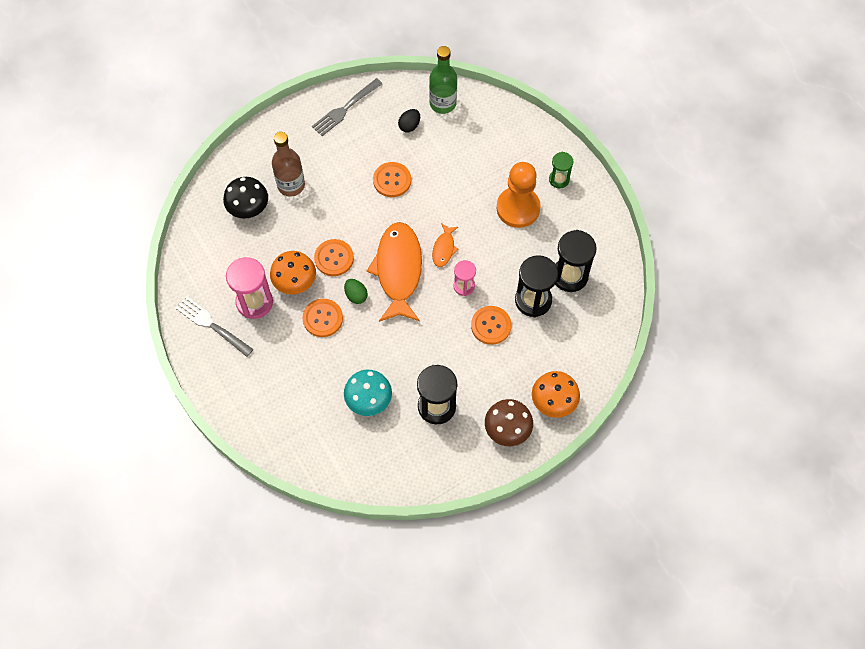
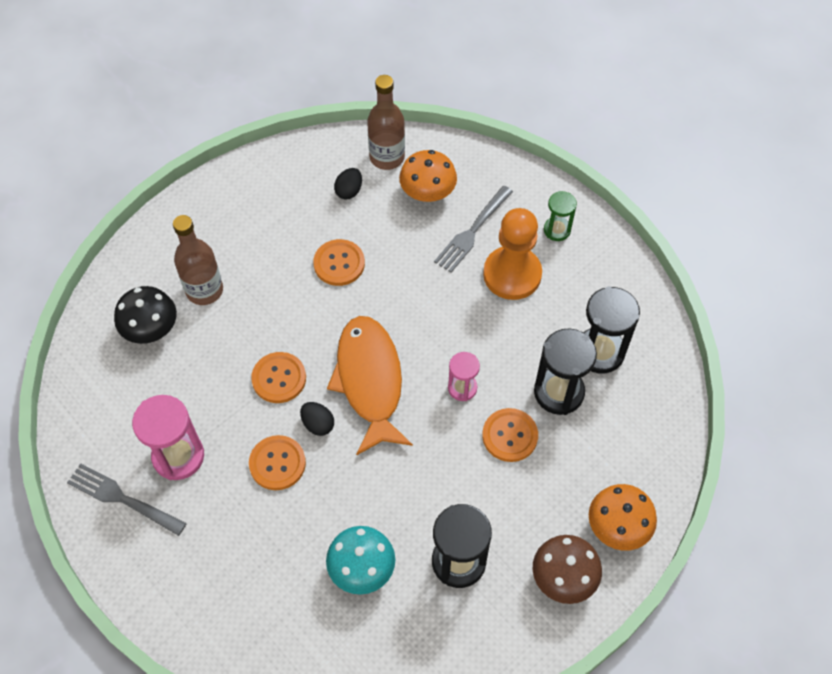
camera: 10 degrees left, 5 degrees down
(295, 282) = (230, 419): orange mushroom -> orange mushroom (427, 192)
(345, 108) = (261, 181): grey fork -> grey fork (472, 231)
(356, 295) = (318, 424): green egg -> black egg
(443, 103) = (387, 157): green bottle -> brown bottle
(444, 248) = (425, 342): orange fish -> none

